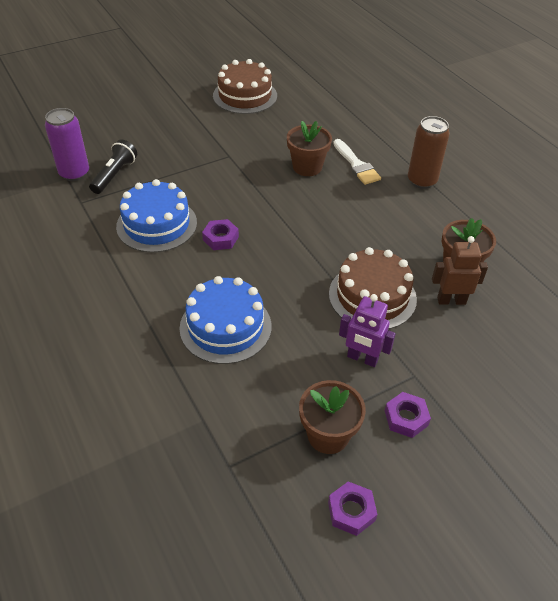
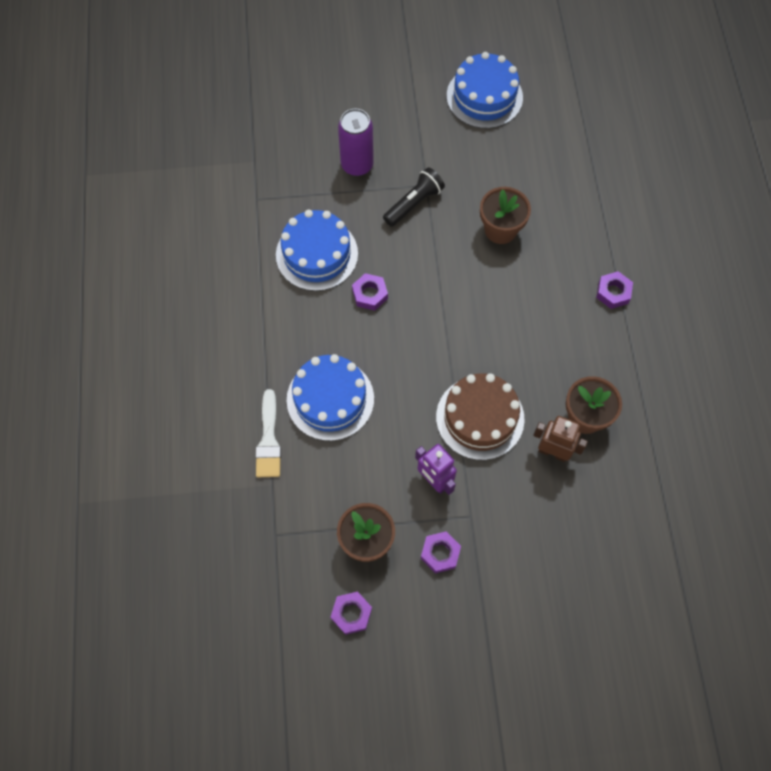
camera: 25 degrees right, 20 degrees up
(74, 173) = (263, 156): purple can -> purple can (357, 165)
(115, 175) = (301, 173): black flashlight -> black flashlight (414, 203)
(245, 96) = (484, 97): brown cake -> blue cake
(356, 165) = (555, 245): white brush -> white brush (269, 440)
(422, 181) = (613, 292): brown can -> purple nut

